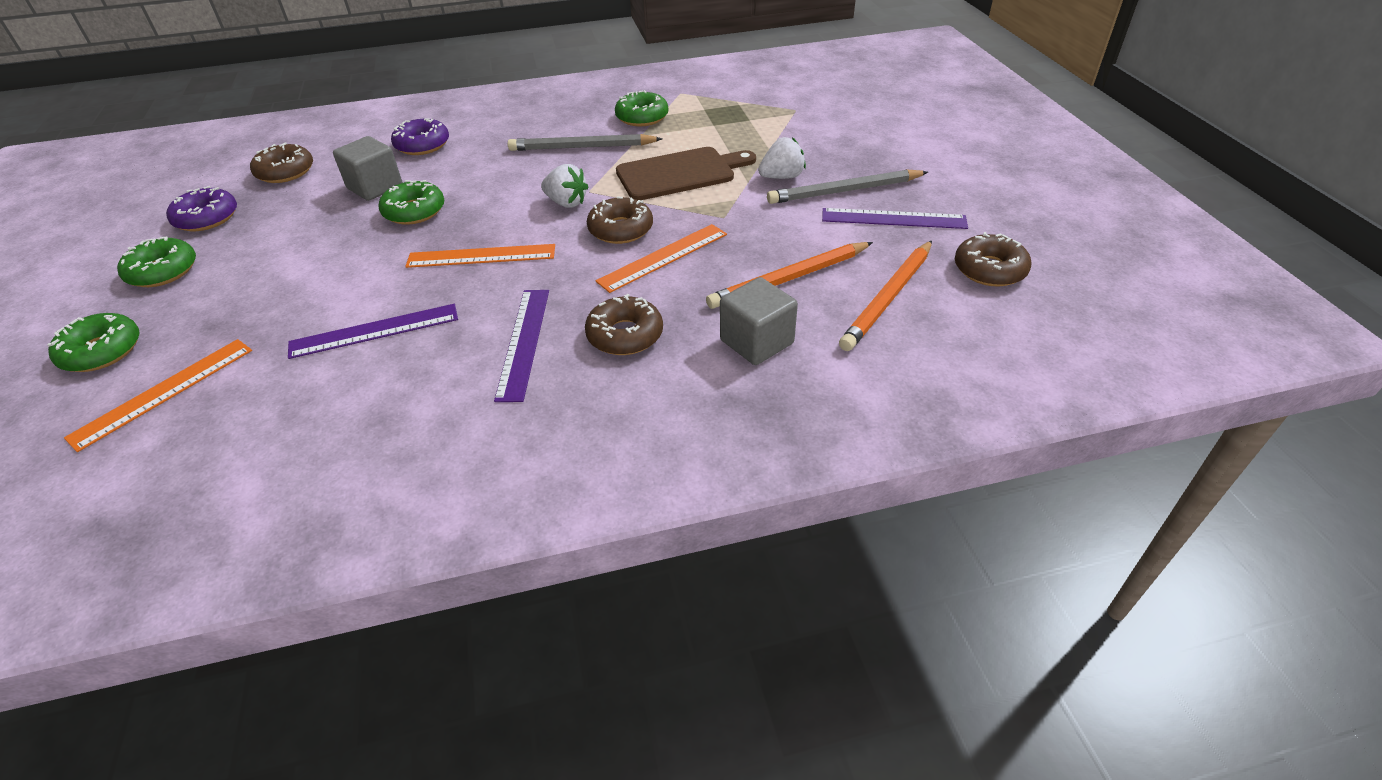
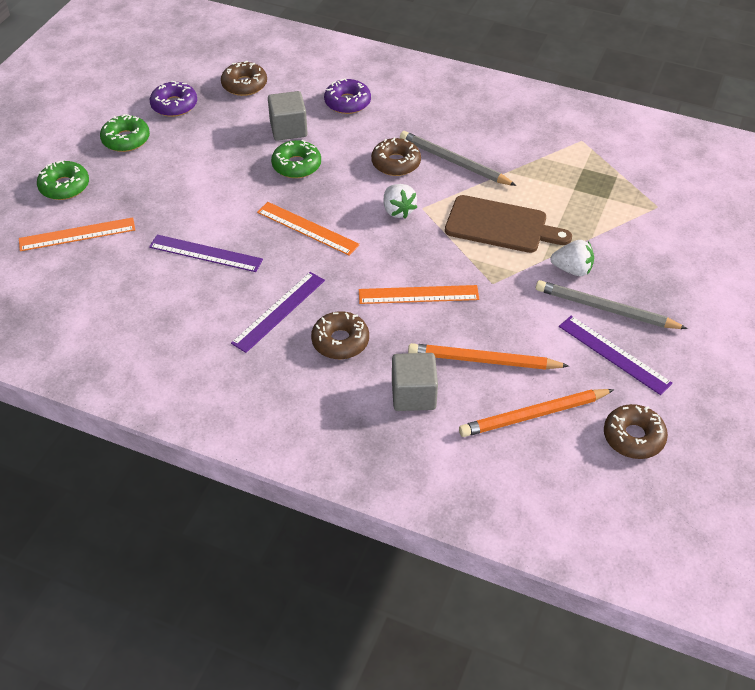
camera: 35 degrees right, 5 degrees up
(620, 229) = (412, 255): brown donut -> brown donut (396, 163)
(642, 117) = (526, 152): green donut -> none

